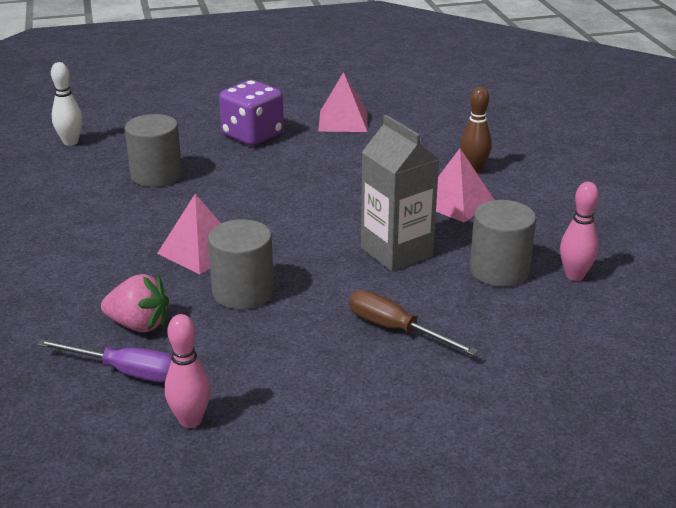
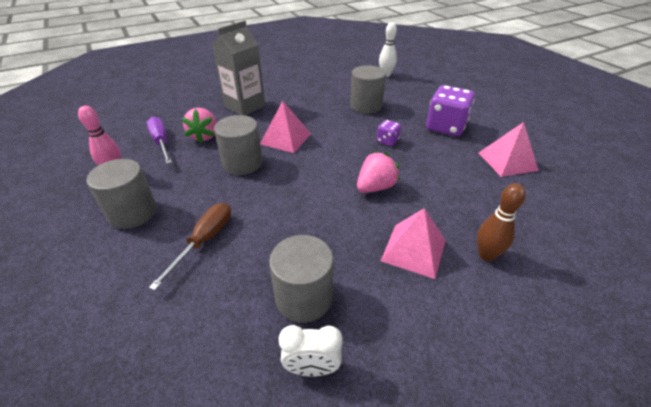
camera: 75 degrees right, 10 degrees up
(126, 372) = (161, 142): purple screwdriver -> purple screwdriver turned 150 degrees clockwise
(258, 178) = (387, 141): none -> purple dice
(313, 392) = (133, 213): none -> grey cylinder
(349, 203) = (375, 187): none -> pink strawberry
(396, 252) = (313, 224): grey carton -> grey carton (245, 106)
(574, 275) = (312, 368): pink bowling pin -> white clock

